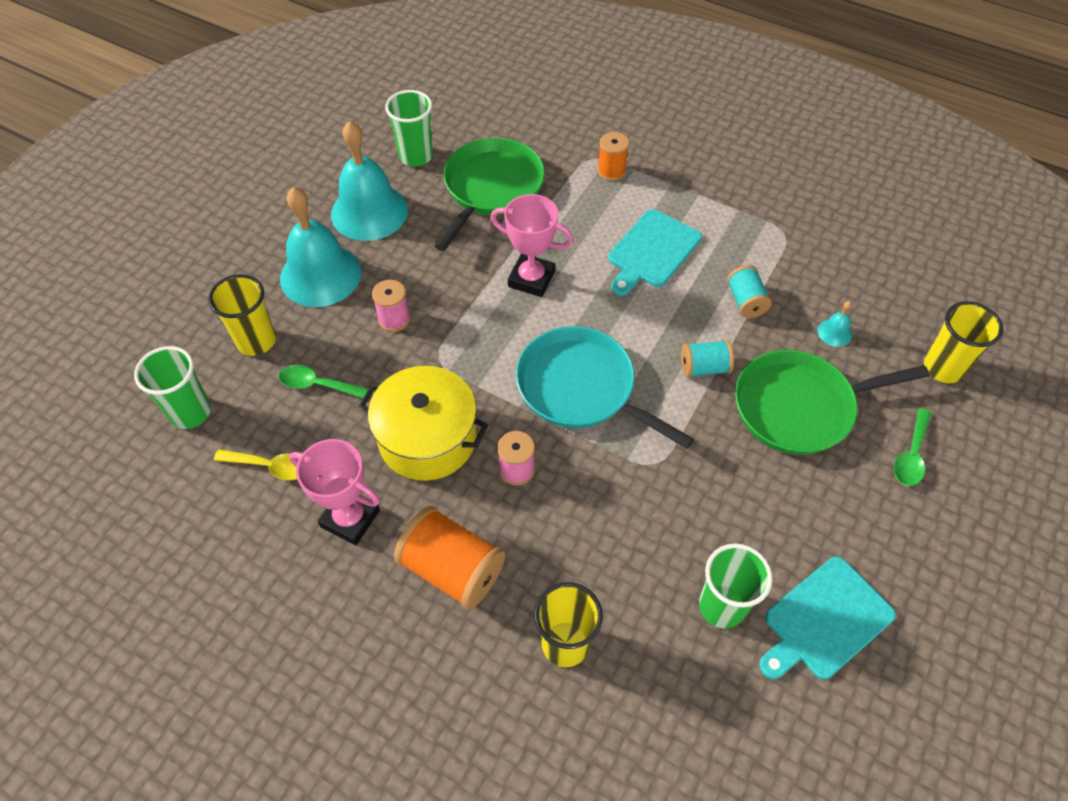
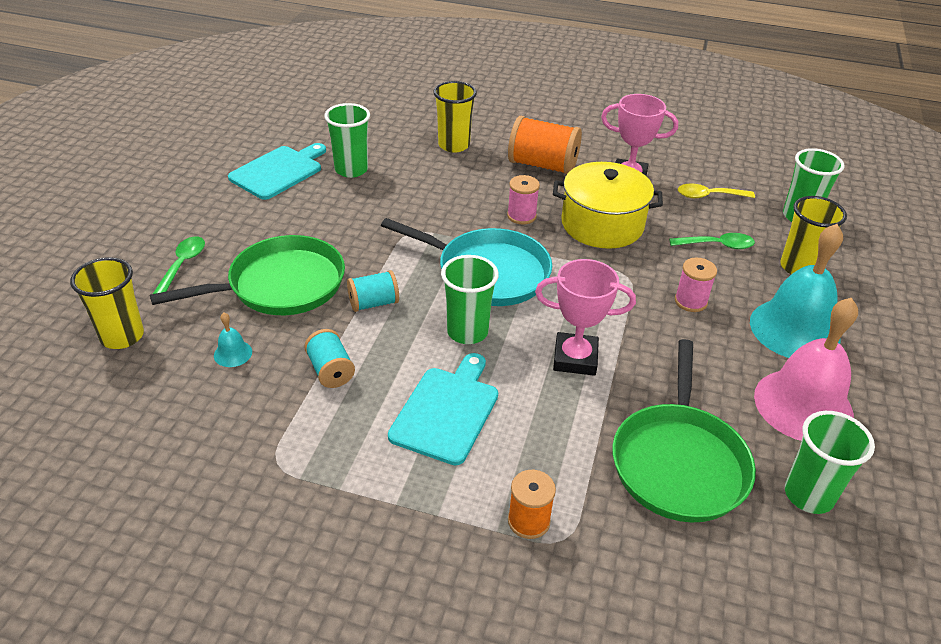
camera: 165 degrees right, 15 degrees down
(369, 212) = (803, 405): turquoise bell -> pink bell
(619, 320) = (467, 332): none -> green cup

